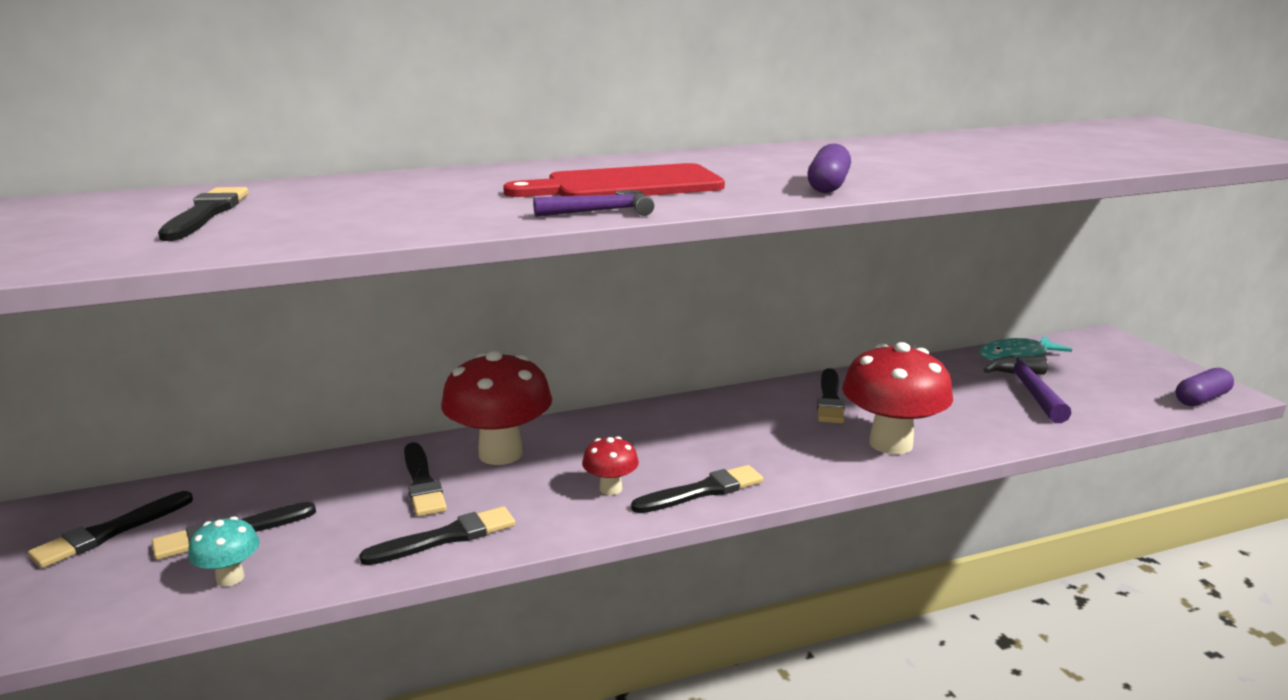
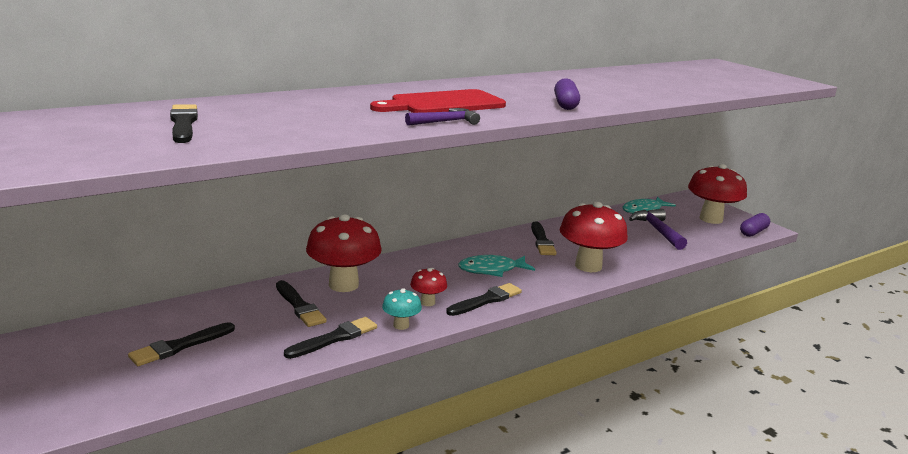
camera: 15 degrees left, 0 degrees up
(110, 532) = (89, 351): black brush -> none
(230, 578) = (199, 373): turquoise mushroom -> turquoise mushroom (401, 325)
(731, 442) = (491, 270): none -> turquoise fish
(1129, 374) = (711, 219): none -> red mushroom

